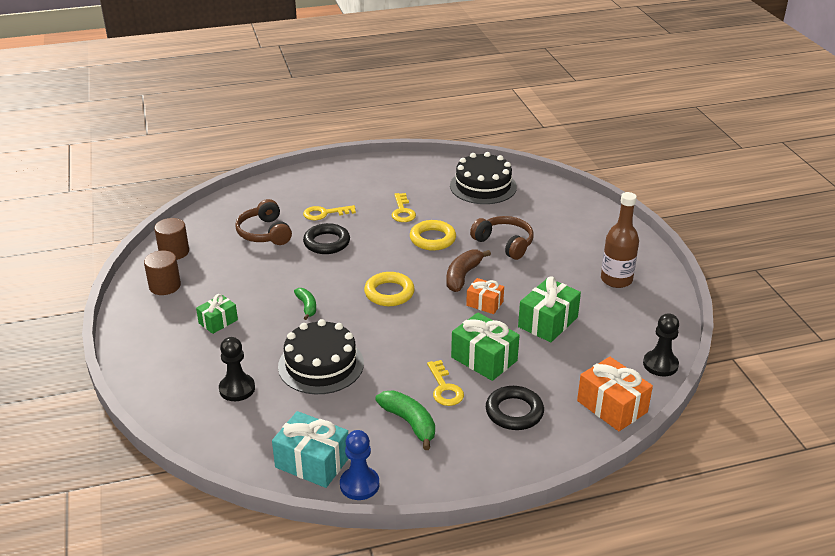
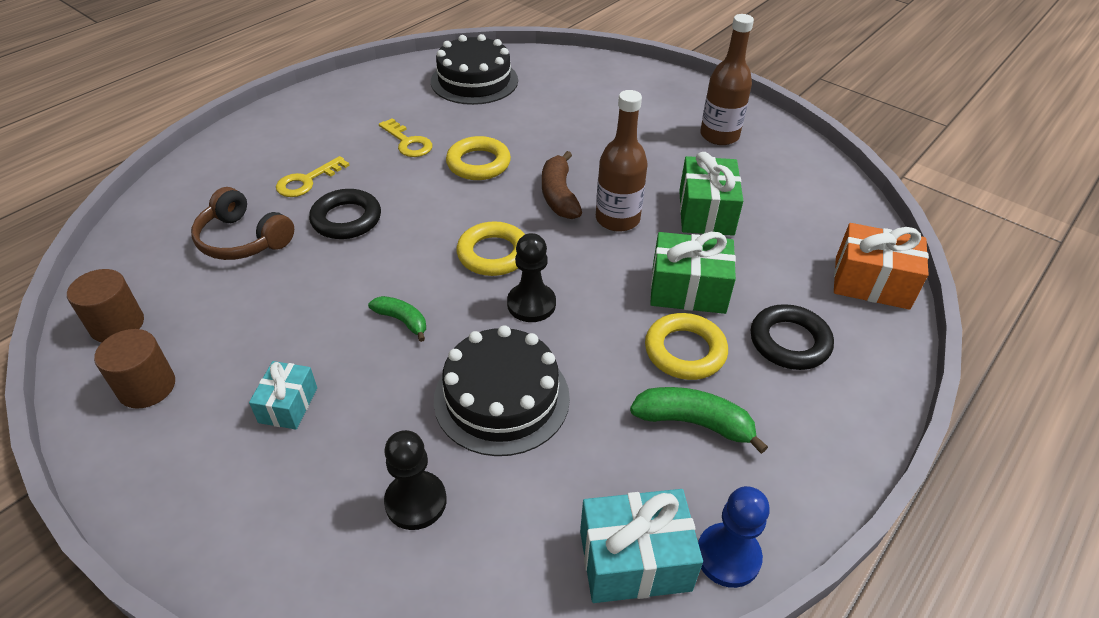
camera: 35 degrees left, 10 degrees up
(218, 321) = (288, 405): green gift -> turquoise gift
(444, 388) = (685, 351): yellow key -> yellow ring
(484, 303) = (617, 219): orange gift -> brown bottle
(504, 243) = (565, 139): brown headphones -> none
(660, 364) = (859, 212): black pawn -> black pawn (531, 304)

